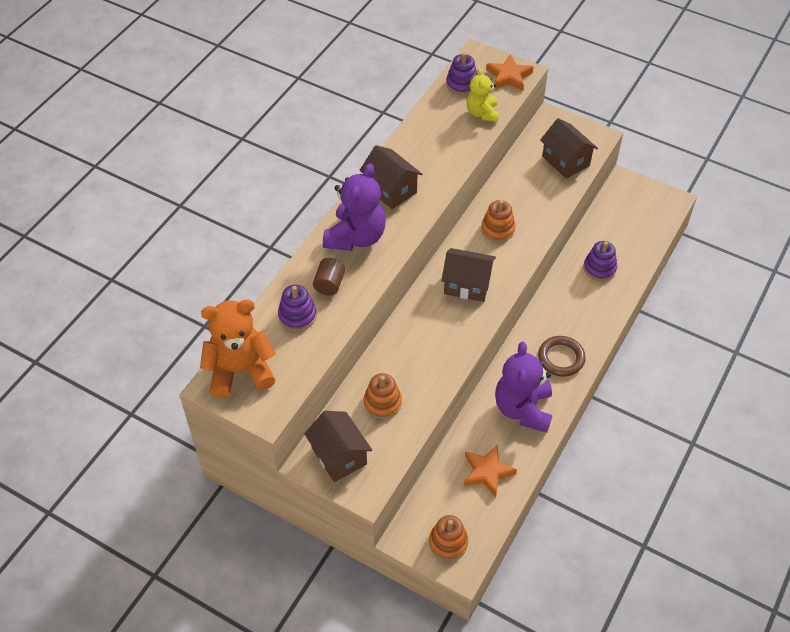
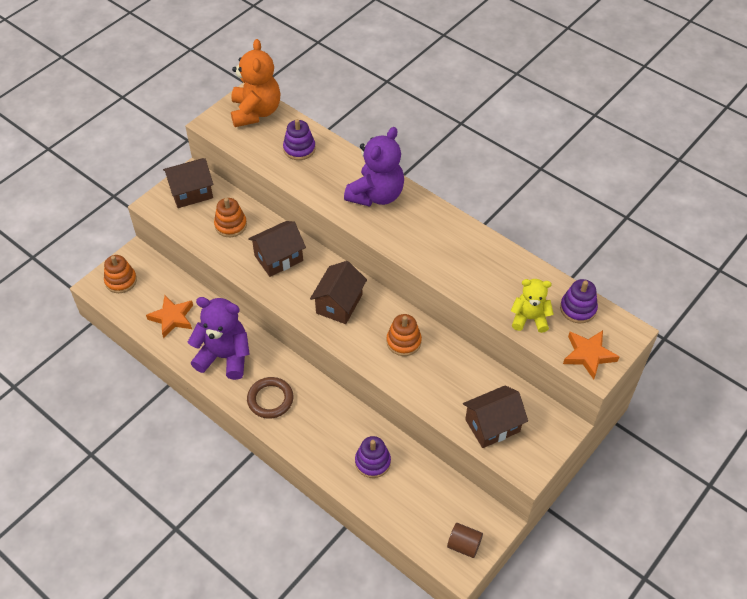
camera: 100 degrees right, 0 degrees up
(329, 284) = (327, 172): brown cylinder -> brown cylinder (464, 545)
(356, 237) = (376, 195): purple teddy bear -> purple teddy bear turned 90 degrees counterclockwise
(391, 190) = (430, 227): brown house -> brown house (278, 258)

